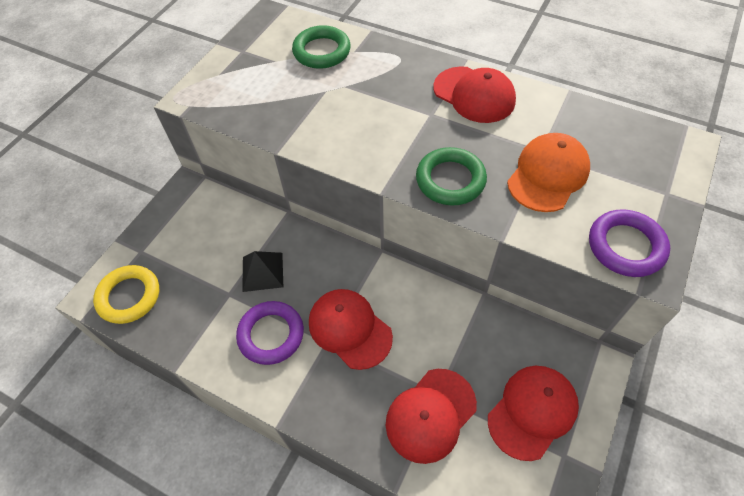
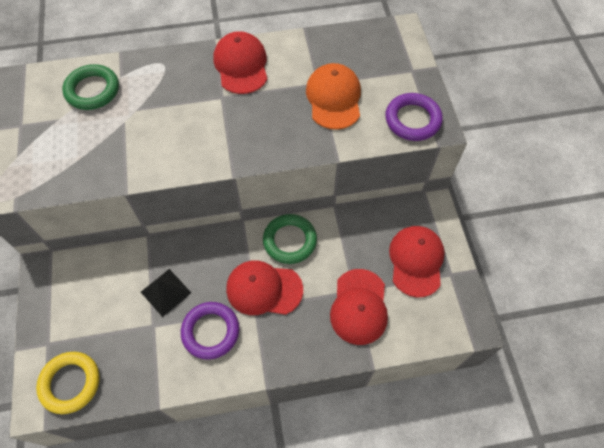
camera: 40 degrees left, 5 degrees up
(450, 180) = (273, 139): green ring -> green ring (290, 241)
(474, 95) = (241, 65): red cap -> red cap turned 105 degrees counterclockwise

